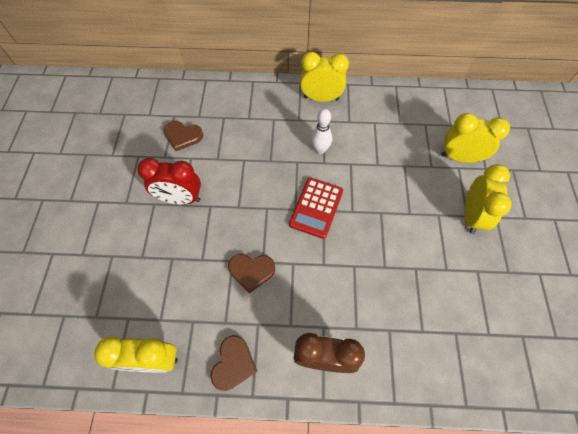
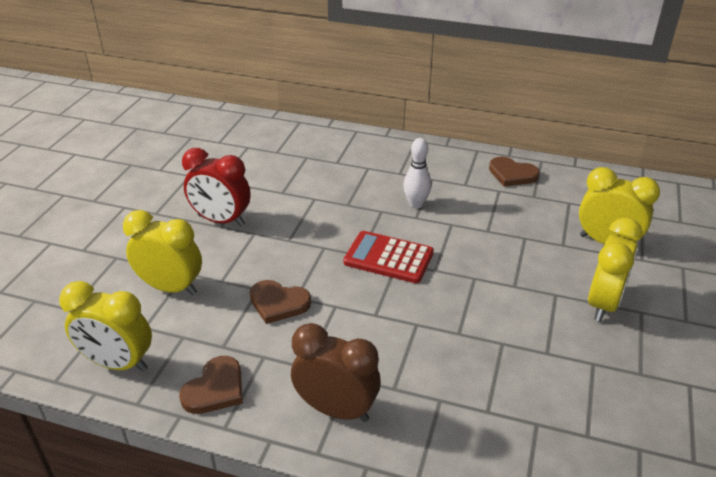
camera: 15 degrees right, 25 degrees down
(183, 136) = (250, 166): brown heart -> brown heart (512, 174)
(316, 208) = (388, 258): red calculator -> red calculator turned 75 degrees clockwise
(321, 98) = (436, 158): yellow clock -> yellow clock (171, 287)

